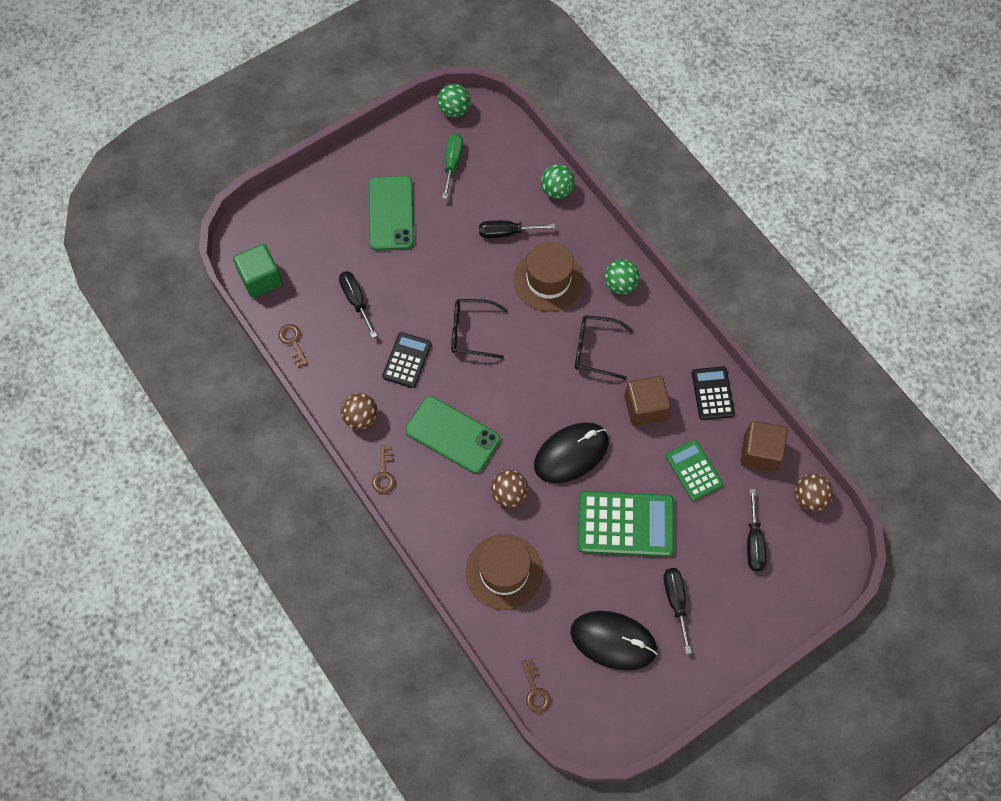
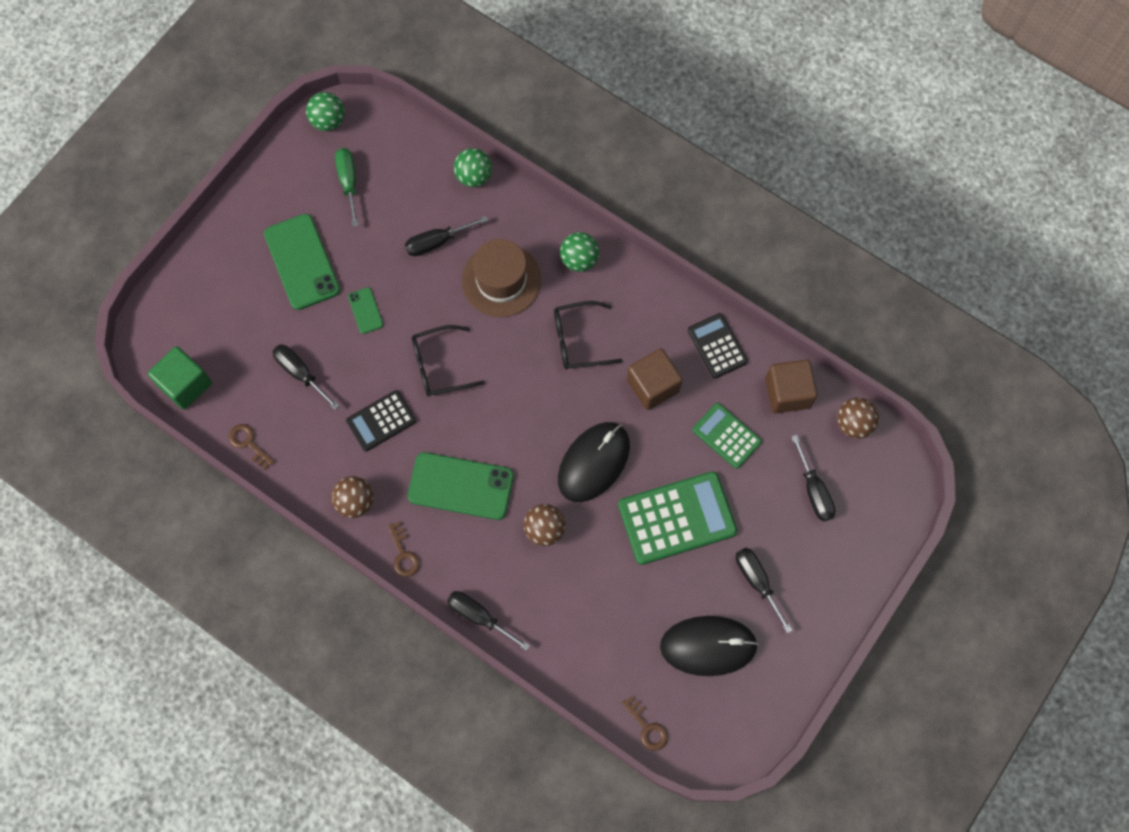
camera: 20 degrees left, 5 degrees up
(407, 360) = (381, 421): black calculator -> black calculator turned 120 degrees counterclockwise
(427, 268) = (365, 310): none -> green phone
(427, 546) = (479, 616): none -> black screwdriver
(504, 572) = (569, 614): brown hat -> none

